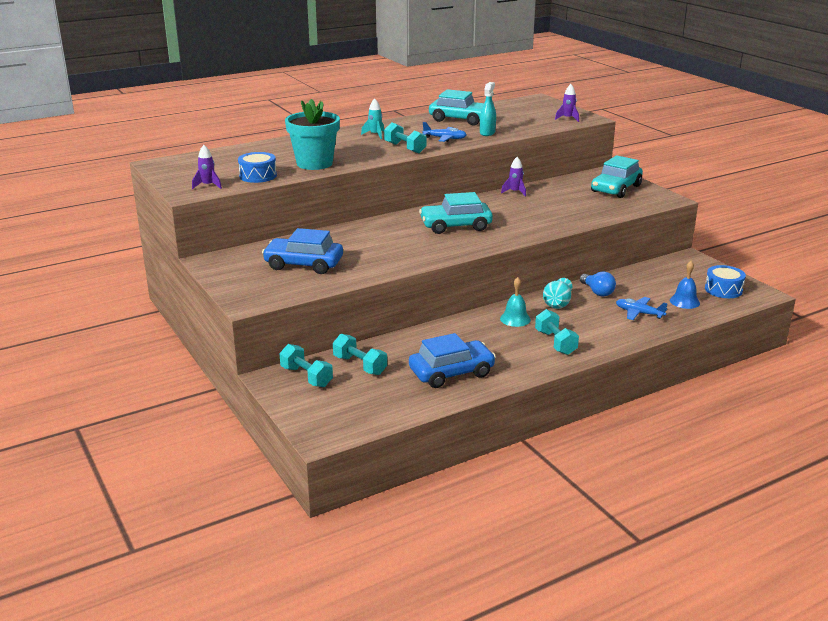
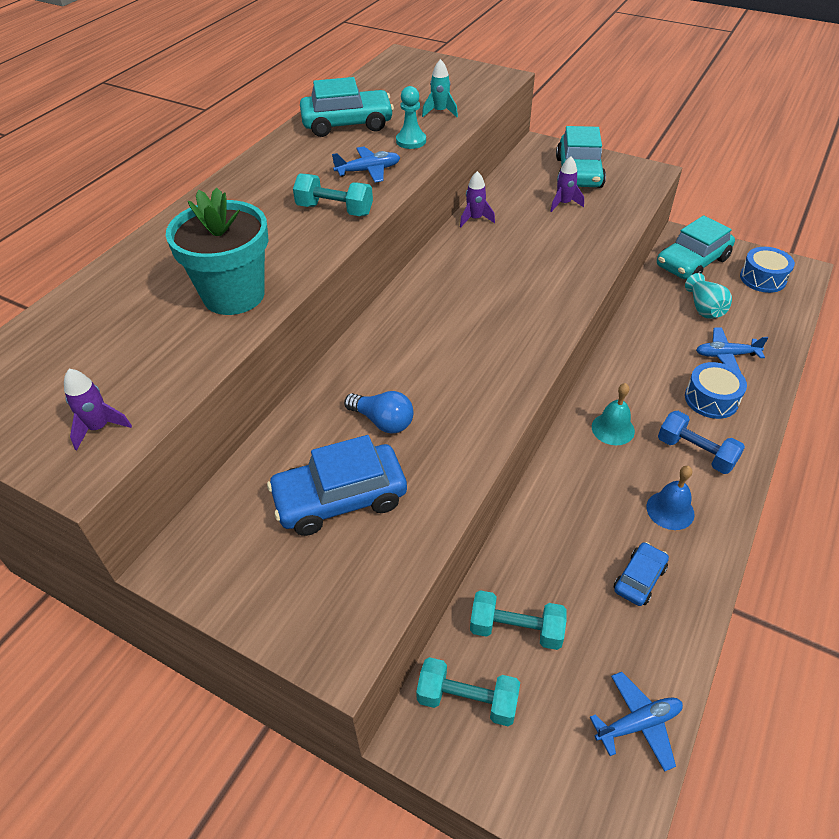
camera: 30 degrees left, 20 degrees up
(258, 176) = (167, 363): blue drum -> blue drum (711, 399)
(375, 135) = (262, 193): turquoise rocket -> turquoise rocket (440, 112)
(383, 413) = (638, 724): none -> blue plane
(451, 373) = (639, 579): blue car -> blue car, size x0.55
(455, 226) = (468, 315): turquoise car -> turquoise car (692, 262)
(487, 133) = (411, 141): turquoise spray bottle -> turquoise pawn
(555, 342) = (695, 453): turquoise dumbbell -> blue dumbbell
(557, 303) = (630, 376): turquoise vase -> turquoise vase (704, 308)
(568, 118) = (478, 83): purple rocket -> purple rocket (564, 204)
(597, 292) = (651, 336): blue light bulb -> blue light bulb (383, 421)
(684, 301) = (748, 314): blue bell -> blue bell (670, 510)

